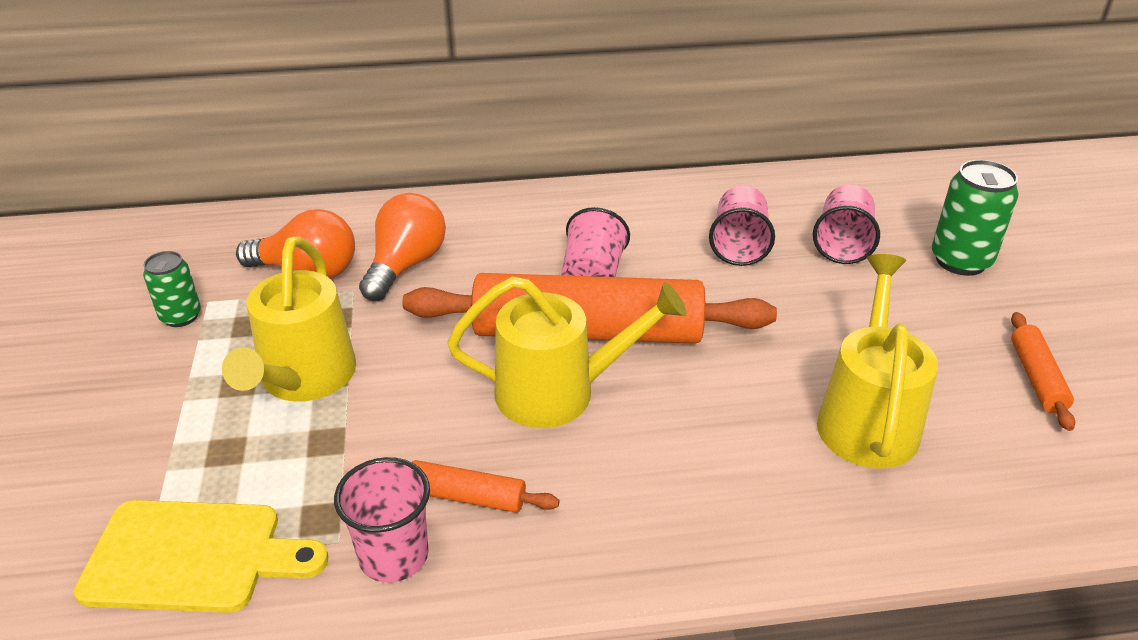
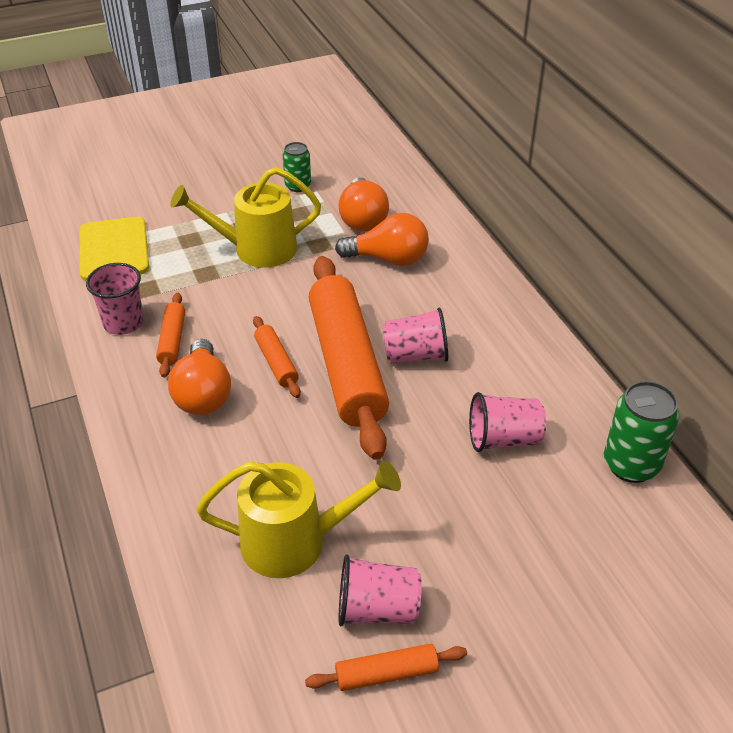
camera: 75 degrees right, 5 degrees up
(559, 392) = (276, 362): yellow watering can -> orange rolling pin
(596, 473) = (203, 394): none -> orange light bulb
(842, 244) = (543, 515): pink cup -> pink cup (377, 609)
(960, 261) = (560, 617): green can -> green can (631, 465)

